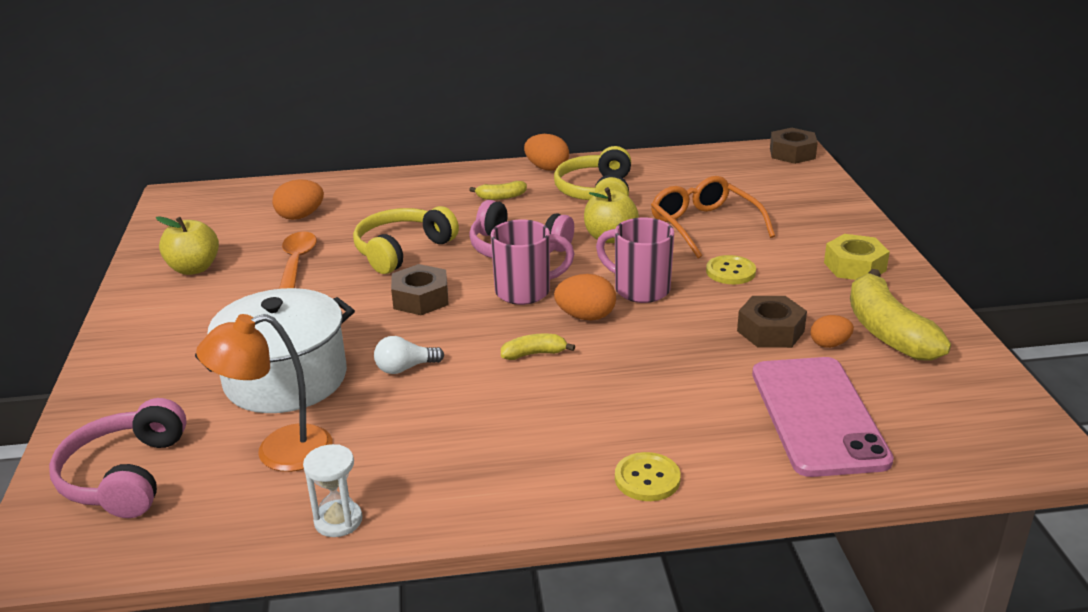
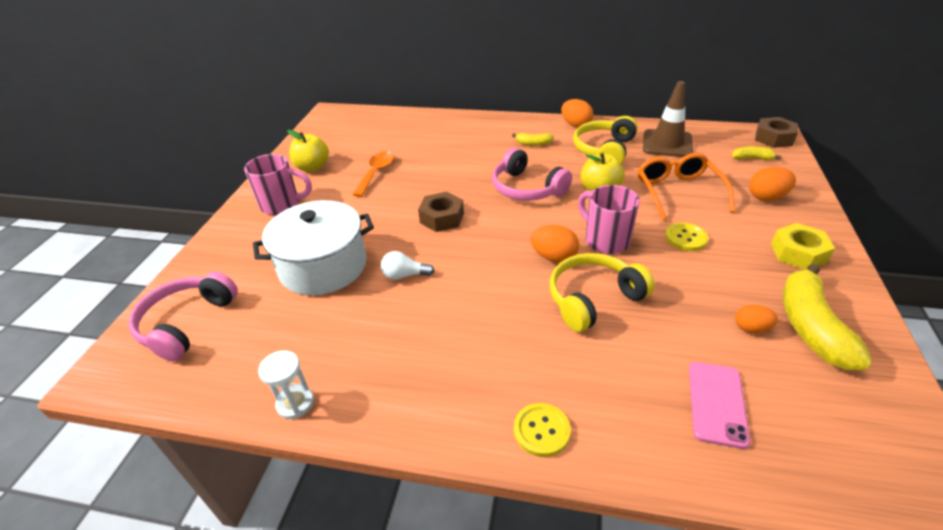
camera: 20 degrees right, 10 degrees up
(278, 452) = (288, 328): orange lamp -> none
(300, 216) = (395, 139): orange egg -> orange egg (766, 197)
(402, 250) = (447, 176): yellow headphones -> yellow headphones (593, 299)
(525, 291) = (518, 226): pink mug -> pink mug (282, 205)
(534, 354) = (501, 283): yellow banana -> yellow banana (751, 158)
(671, 175) = (667, 144): none -> brown traffic cone
(770, 331) = (701, 303): brown nut -> none
(818, 416) = (717, 403): pink phone -> pink phone, size x0.58

